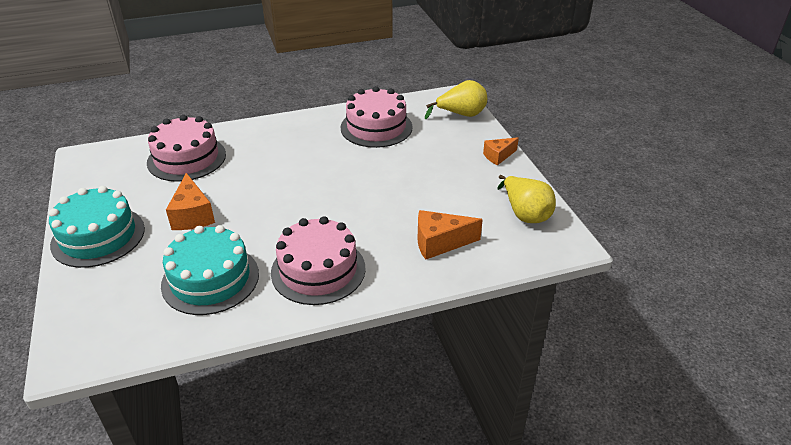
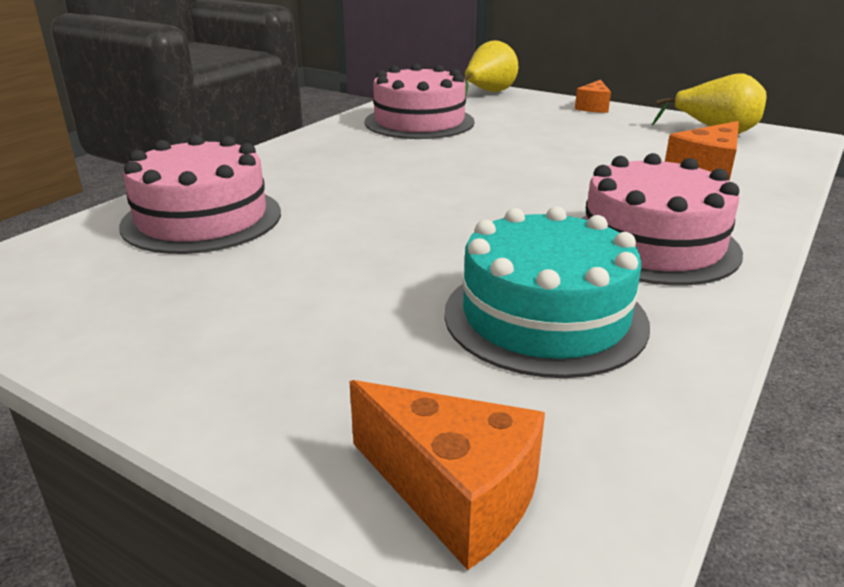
camera: 40 degrees left, 10 degrees down
(98, 236) = (221, 363): turquoise cake -> none
(192, 215) = (351, 267): orange cheese -> orange cheese (454, 494)

